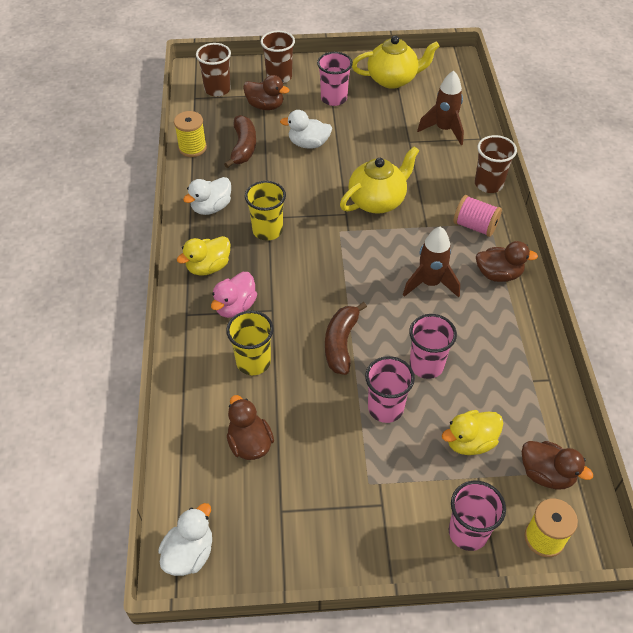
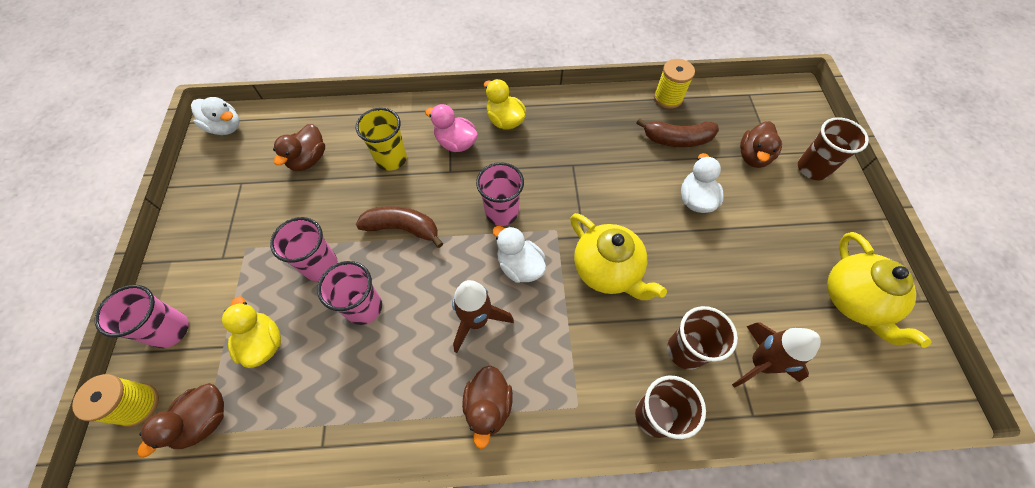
camera: 90 degrees right, 10 degrees up
(211, 207) = (583, 118): white duck -> white duck (520, 266)
(217, 89) = (769, 112): brown cup -> brown cup (685, 350)
(250, 443) = (308, 159): brown duck -> brown duck turned 135 degrees clockwise
(267, 230) = (554, 164): yellow cup -> none
(334, 98) = (788, 227): pink cup -> pink cup (501, 212)
(475, 226) = (571, 386): pink spool -> none

